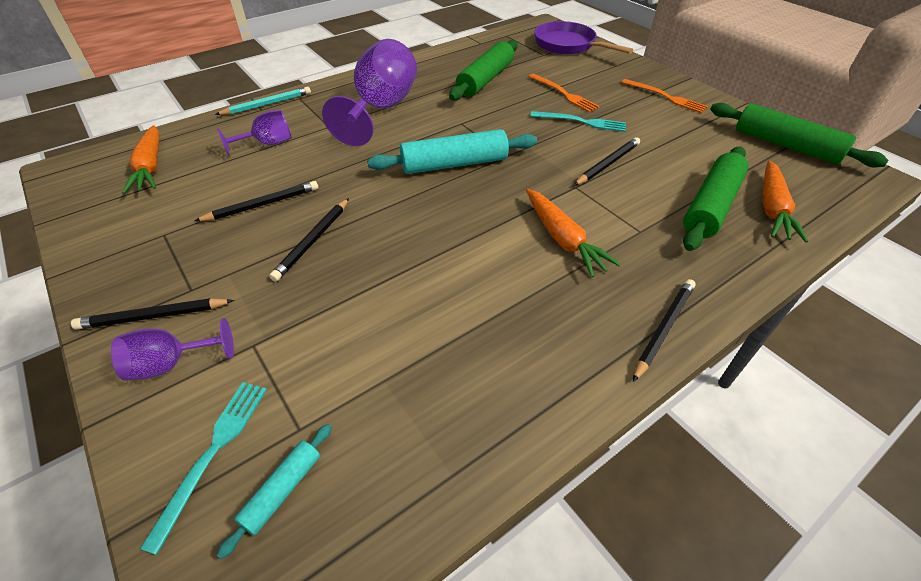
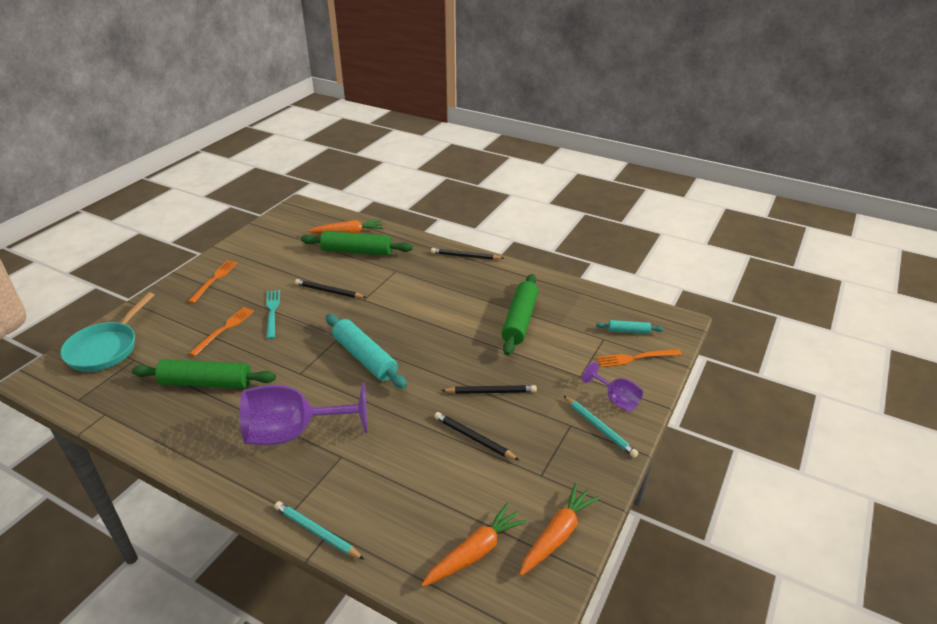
camera: 115 degrees left, 10 degrees down
(153, 316) = (600, 428): black pencil -> turquoise pencil
(213, 453) = (636, 358): turquoise fork -> orange fork
(268, 144) = (392, 485): purple goblet -> none
(562, 239) = (420, 294): orange carrot -> orange carrot (557, 535)
(568, 45) = (106, 348): purple pan -> turquoise pan
(785, 145) = (273, 231): green rolling pin -> green rolling pin (520, 320)

